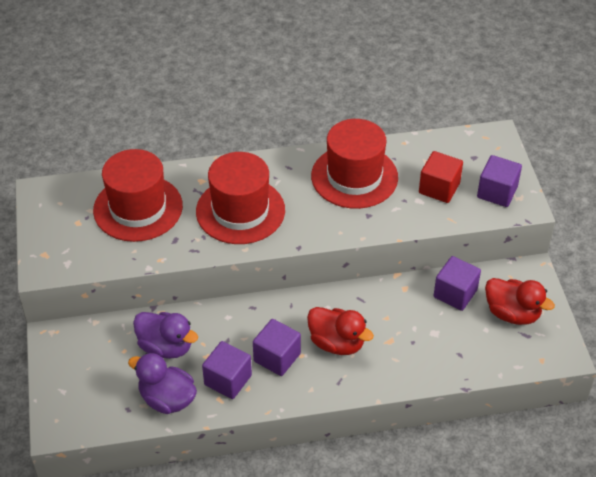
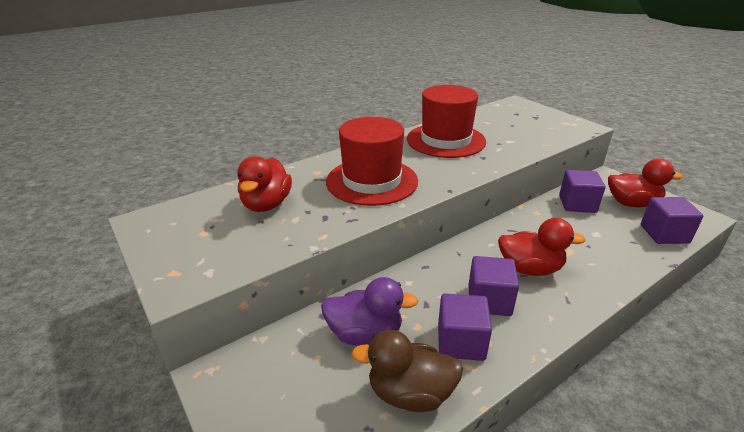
camera: 25 degrees left, 15 degrees down
(138, 208) = (267, 204): red hat -> red duck
(167, 399) = (410, 393): purple duck -> brown duck
(439, 188) = (515, 132): red cube -> none
(497, 192) = (556, 124): purple cube -> purple cube (664, 234)

